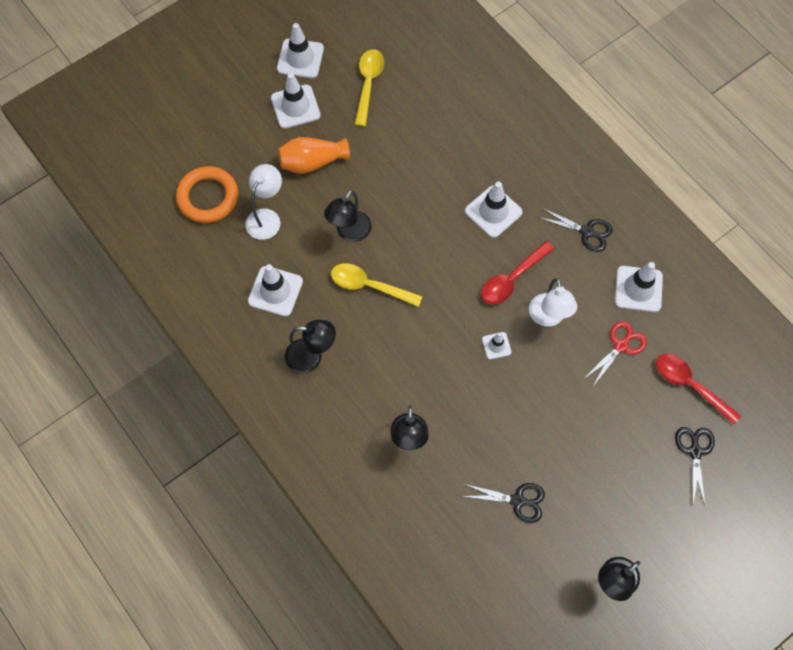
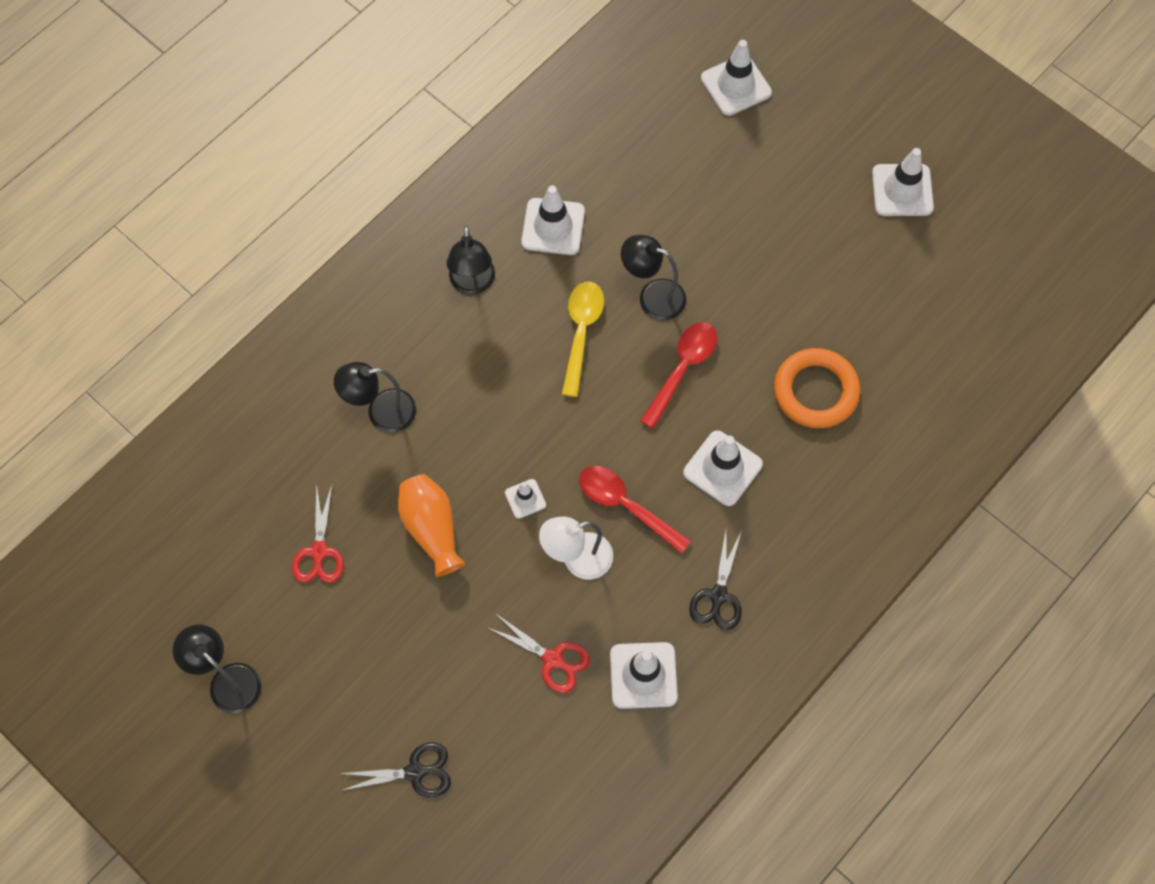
camera: 80 degrees right, 0 degrees up
(208, 197) = (667, 126): orange ring -> orange ring (816, 391)
(266, 217) = (653, 197): white lamp -> none
(295, 107) = (825, 199): white traffic cone -> white traffic cone (736, 85)
(312, 162) = (746, 234): orange vase -> orange vase (431, 529)
(368, 84) = (885, 280): yellow spoon -> none
(517, 500) = (319, 551): black scissors -> red scissors
(690, 385) = (510, 758): red spoon -> red spoon (682, 369)

